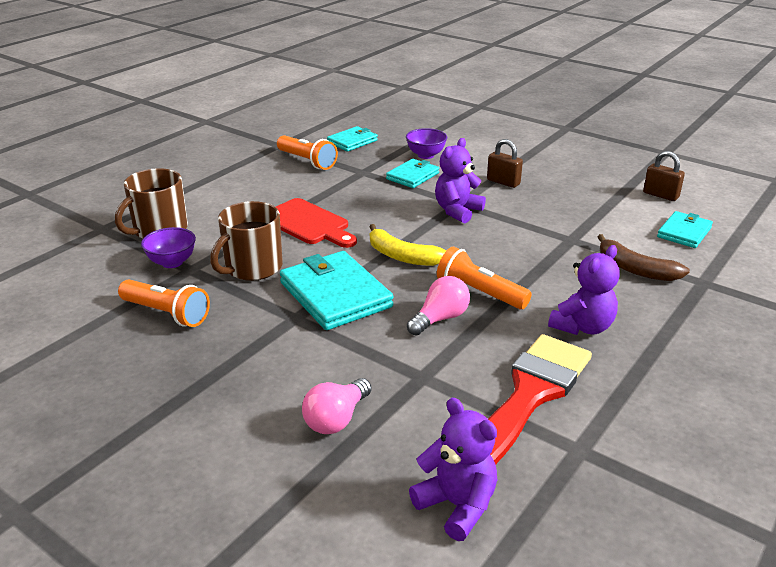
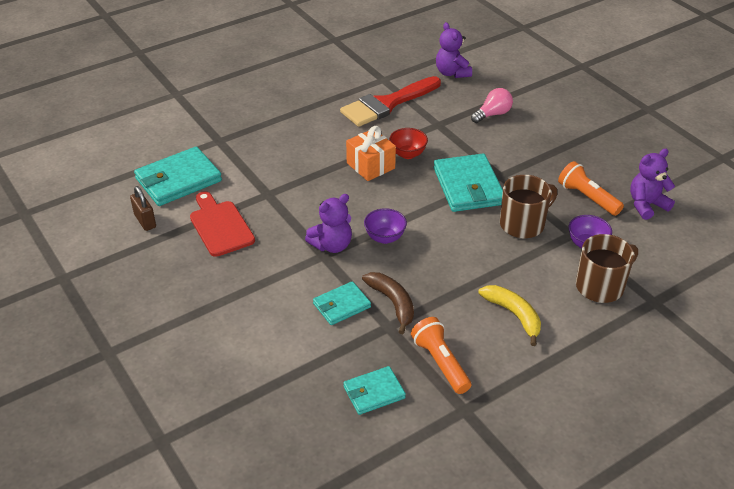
camera: 160 degrees left, 10 degrees up
(308, 224) = (467, 261): red cutting board -> red cutting board (220, 226)
(402, 256) = (405, 208): yellow banana -> yellow banana (514, 315)
(426, 155) = (306, 339): purple bowl -> purple bowl (385, 238)
(440, 319) = (407, 154): pink light bulb -> red bowl
(479, 293) = (370, 166): orange flashlight -> orange gift
(503, 182) = (262, 273): brown padlock -> none
(582, 327) = (326, 130): purple teddy bear -> purple teddy bear (646, 205)
(635, 269) = (250, 159): brown banana -> brown banana (392, 303)
(684, 232) = (178, 180): turquoise wallet -> turquoise wallet, size x1.73

